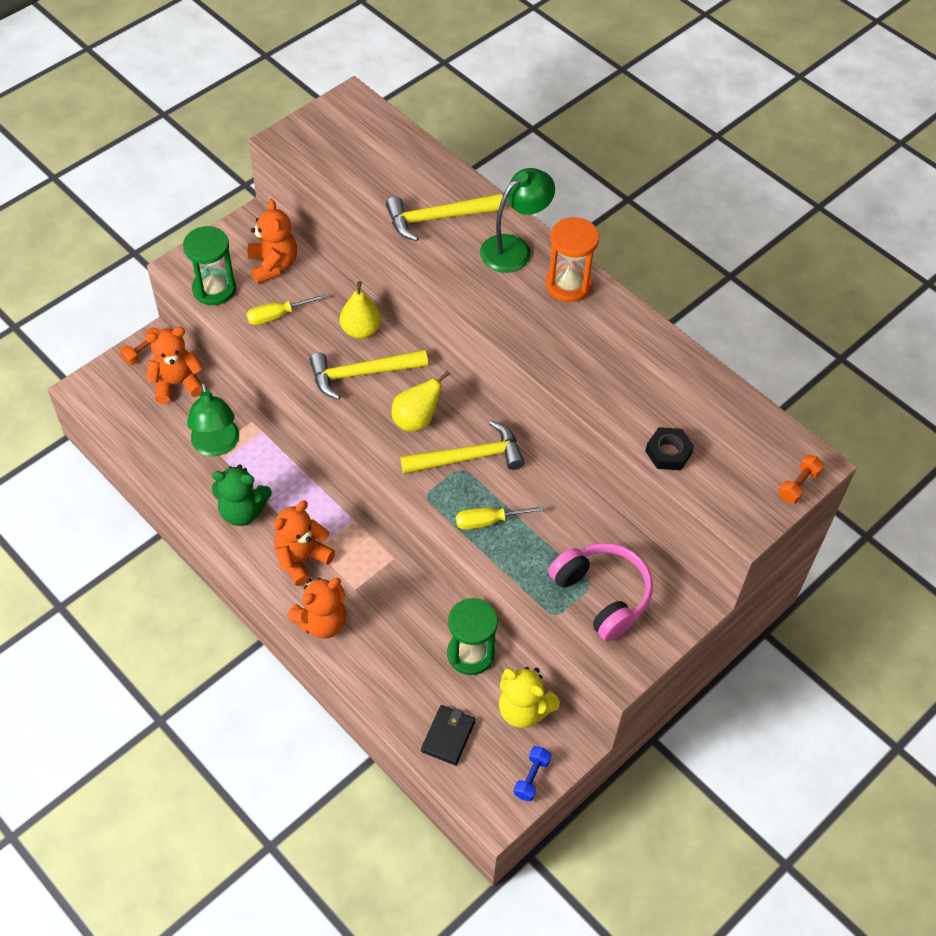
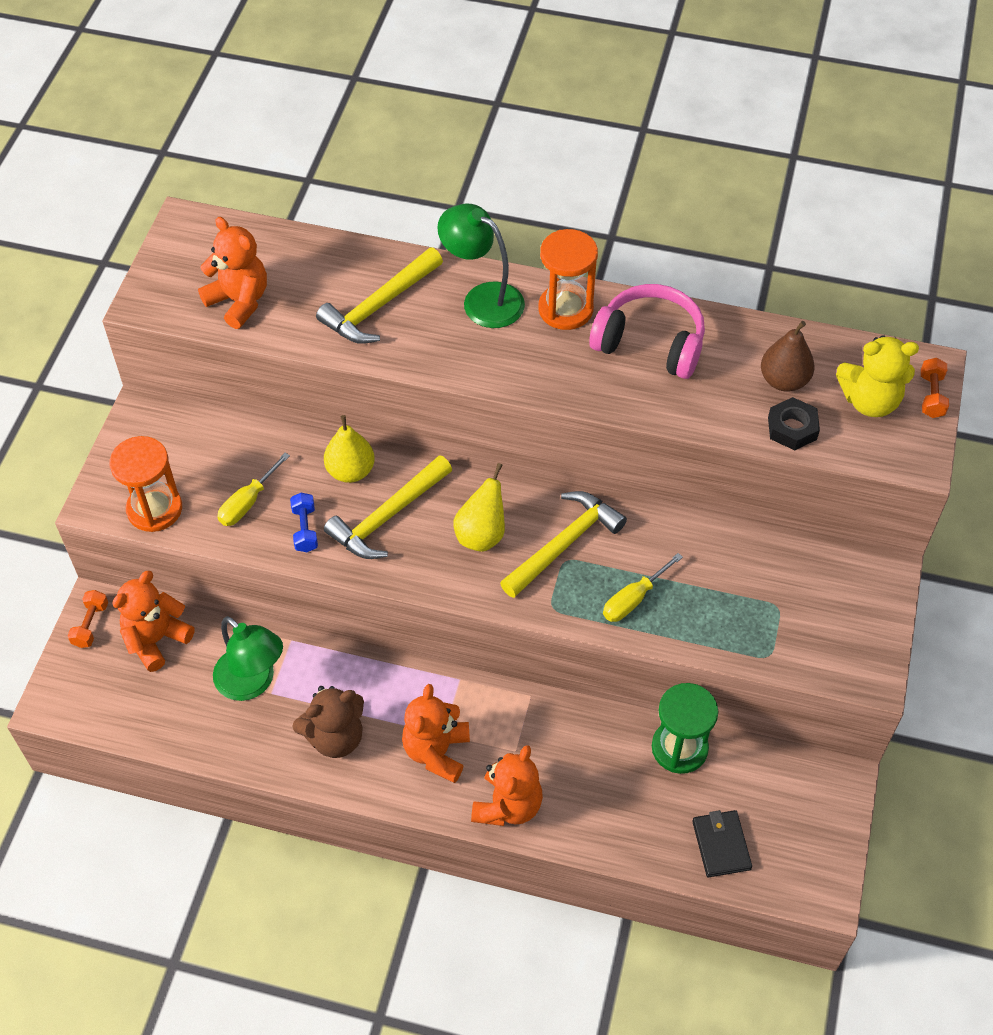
camera: 30 degrees left, 0 degrees up
(214, 289) = (154, 509): green hourglass -> orange hourglass
(243, 511) = (335, 737): green teddy bear -> brown teddy bear
(273, 265) = (201, 450): orange teddy bear -> orange teddy bear (239, 301)
(514, 248) = (482, 299): green lamp -> green lamp turned 75 degrees counterclockwise
(523, 709) = (771, 773): yellow teddy bear -> yellow teddy bear (869, 401)
(531, 777) = (829, 836): blue dumbbell -> blue dumbbell (305, 529)
(602, 595) = (797, 610): pink headphones -> pink headphones (650, 343)
(690, 416) = (784, 380): none -> brown pear

